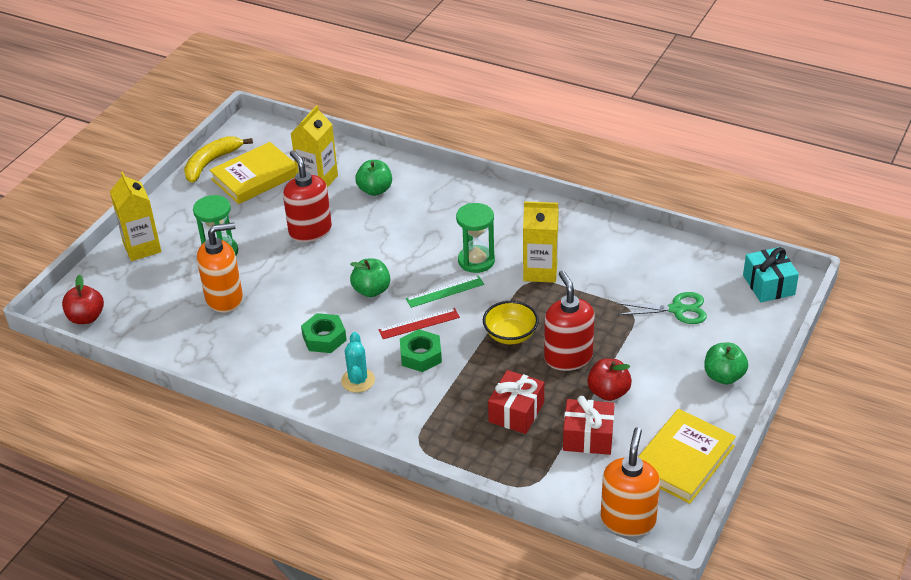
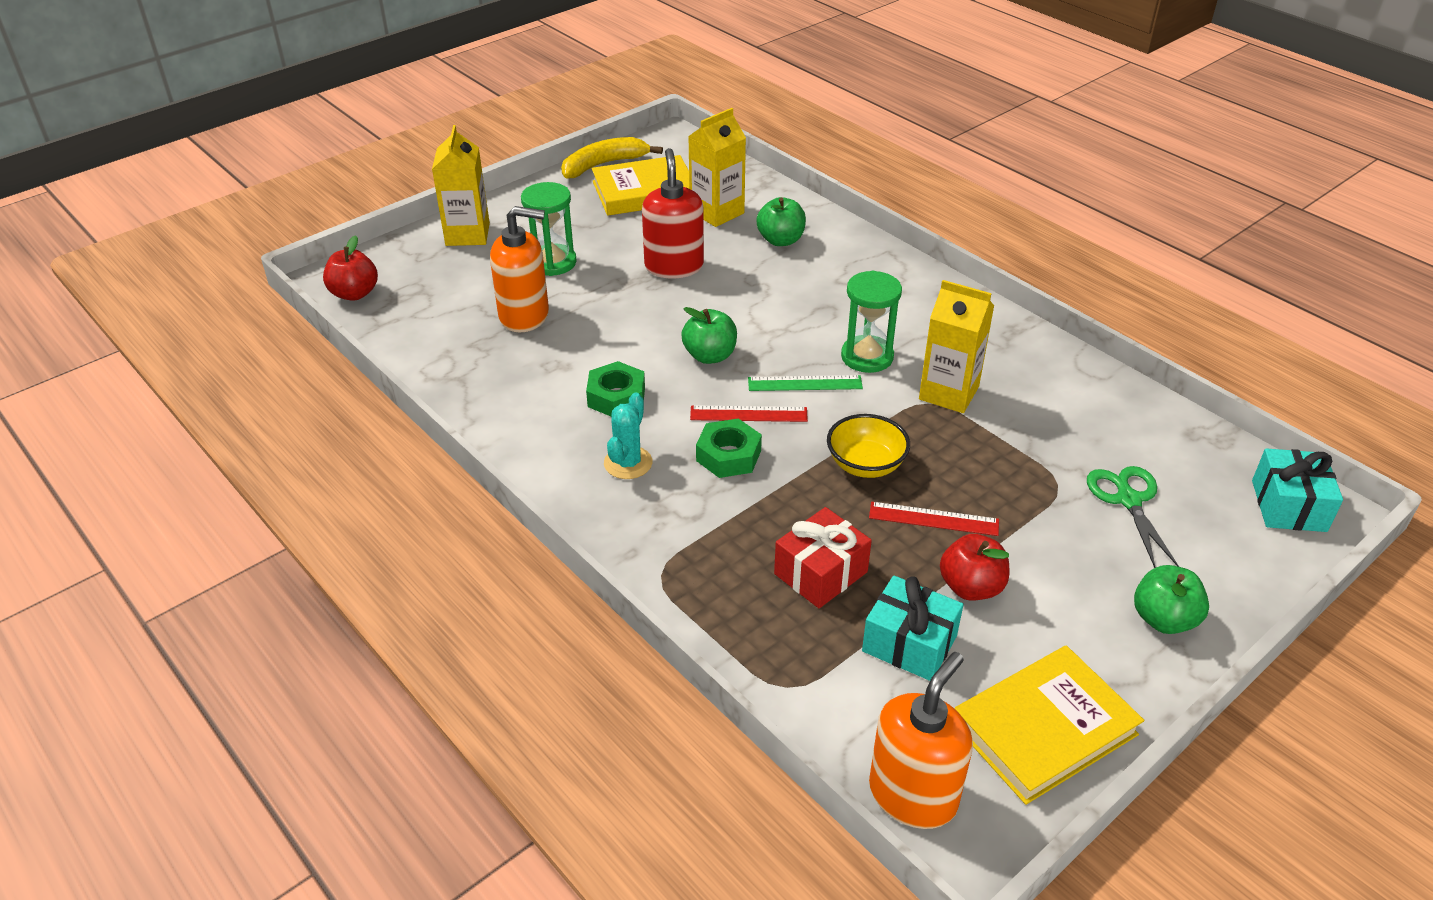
camera: 20 degrees right, 0 degrees up
(568, 357) = (933, 519): red soap dispenser -> red ruler
(588, 437) = (909, 643): red gift -> turquoise gift
(677, 309) = (1128, 500): green scissors -> green scissors turned 120 degrees counterclockwise

